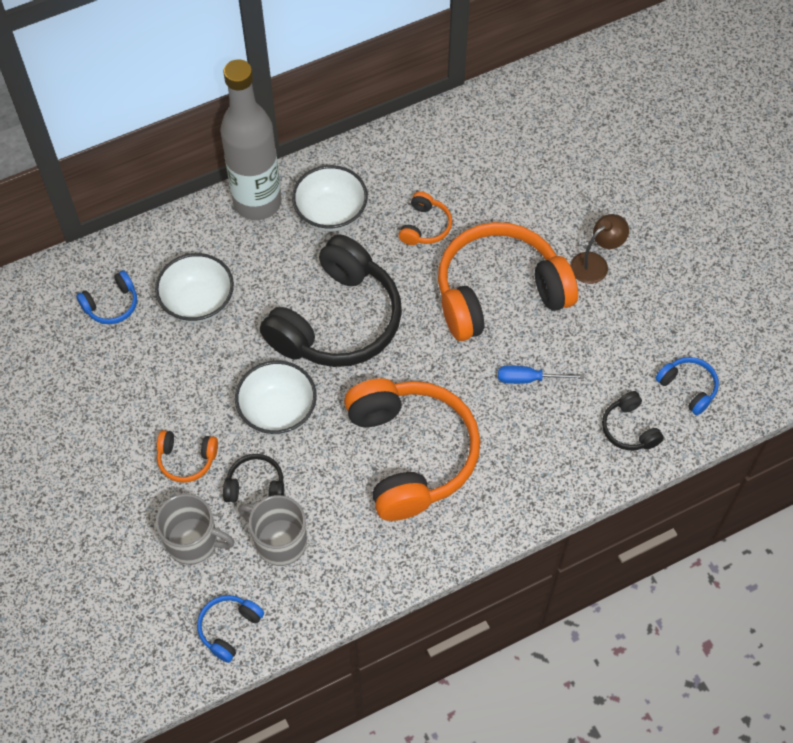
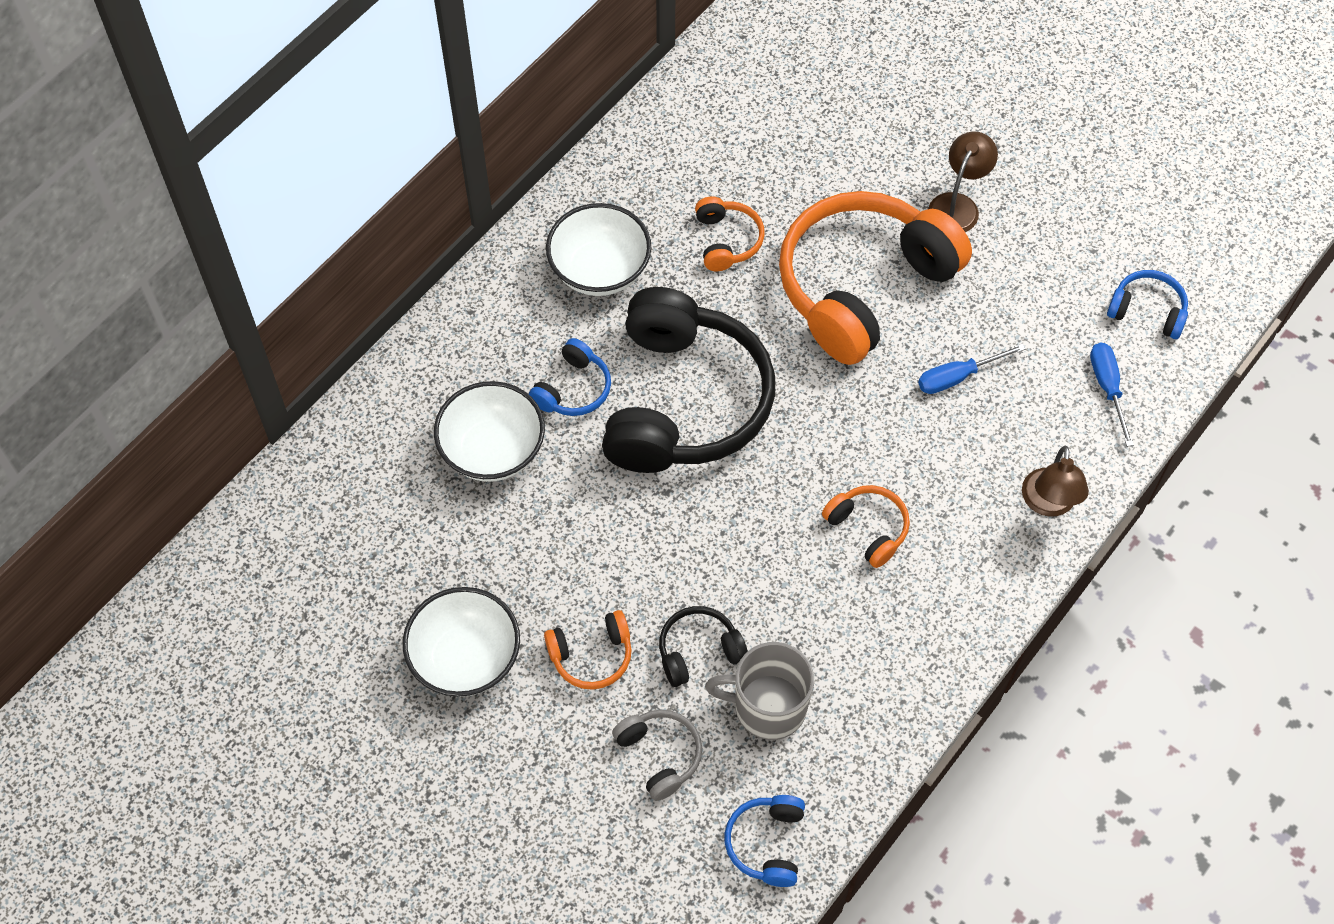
camera: 25 degrees left, 0 degrees up
(112, 305) = (380, 500): blue headphones -> blue headphones (573, 389)
(193, 541) = (660, 755): grey mug -> grey headphones
(257, 202) = (497, 293): grey bottle -> none
(278, 411) = (673, 545): white bowl -> white bowl (465, 658)
(411, 454) = (868, 528): orange headphones -> orange headphones, size x0.43
(542, 489) = (1048, 504): none -> brown lamp
(629, 429) = (1107, 388): black headphones -> blue screwdriver

